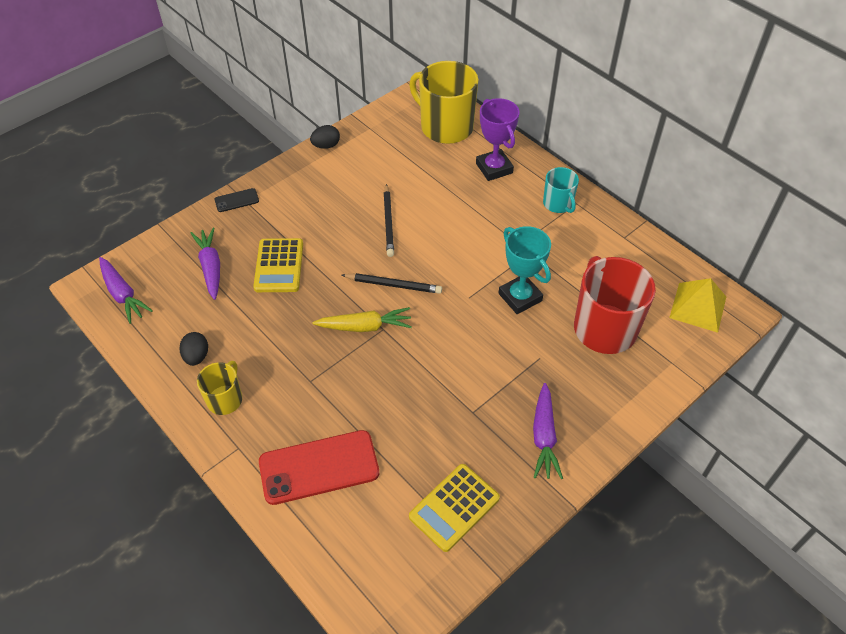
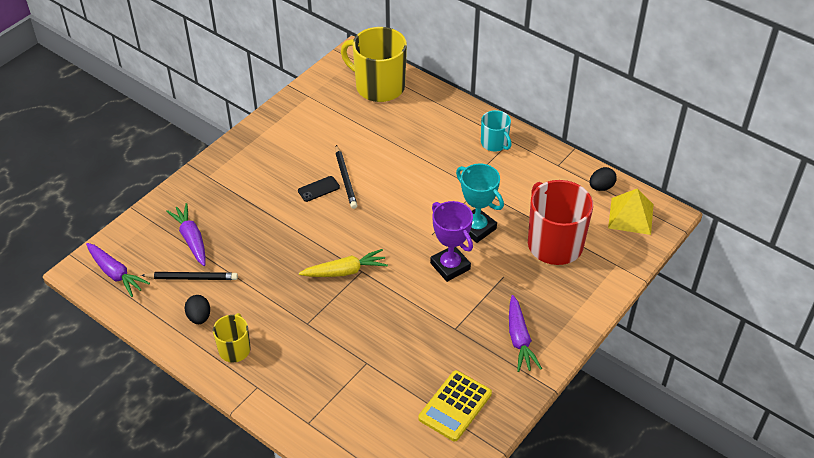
camera: 10 degrees left, 5 degrees down
(236, 200) = (200, 177): black phone -> black phone (318, 189)
(279, 266) = (254, 230): yellow calculator -> none
(319, 467) = (332, 392): red phone -> none
(326, 145) = (271, 117): black egg -> black egg (601, 187)
(393, 285) = (362, 232): black pencil -> black pencil (192, 278)
(494, 168) = (431, 119): purple trophy -> purple trophy (450, 266)

